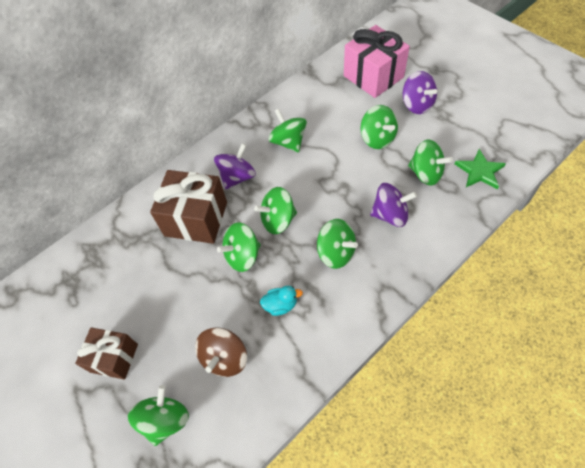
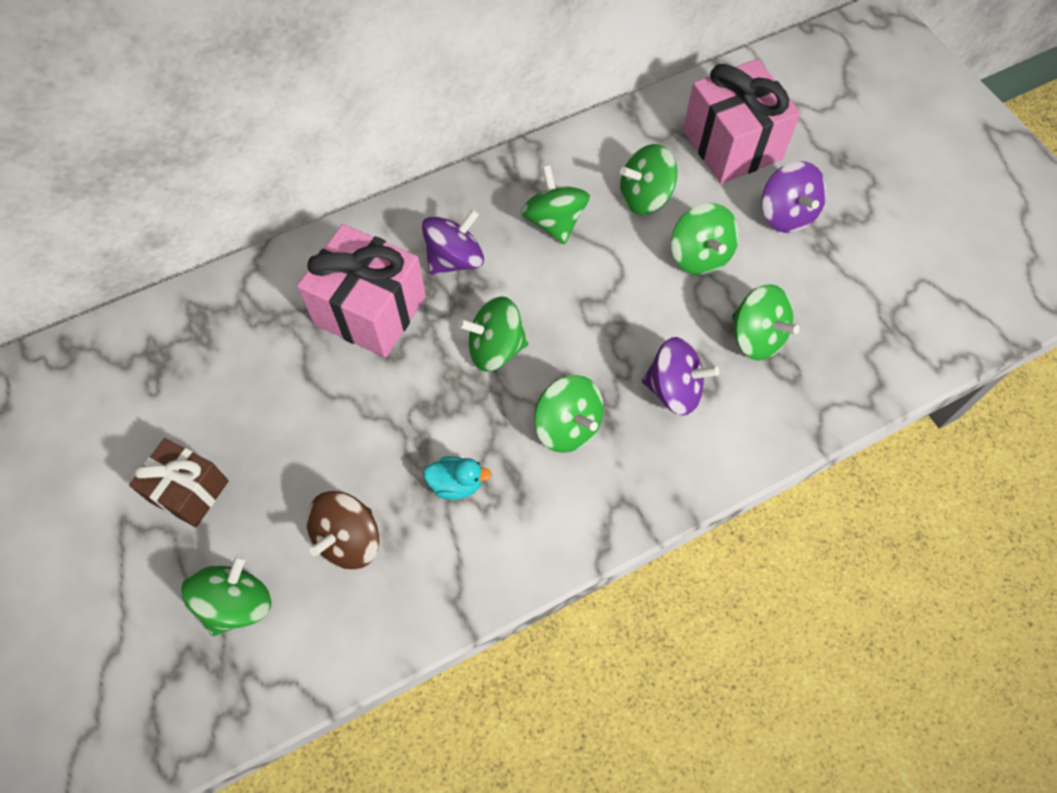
camera: 10 degrees right, 5 degrees up
(196, 219) = (370, 310): brown gift -> pink gift
(242, 256) = (423, 390): green spinning top -> green spinning top (645, 197)
(479, 171) = (846, 358): green star -> none

